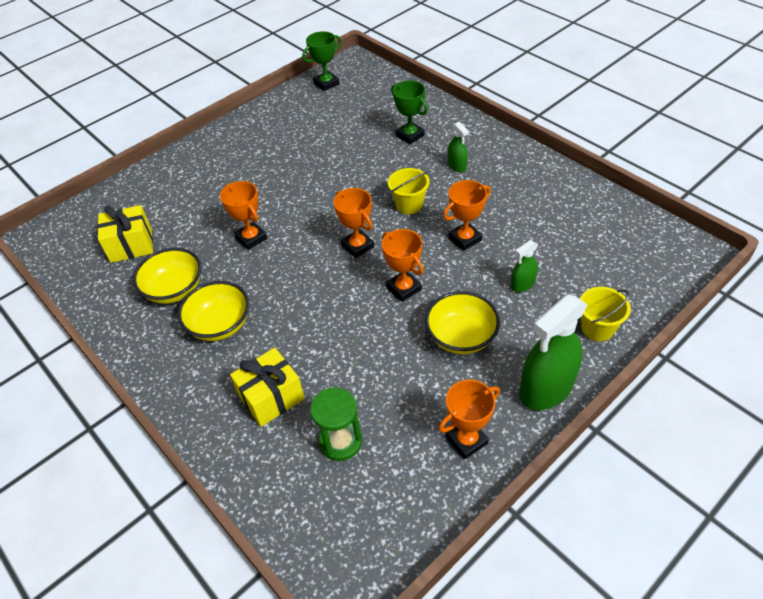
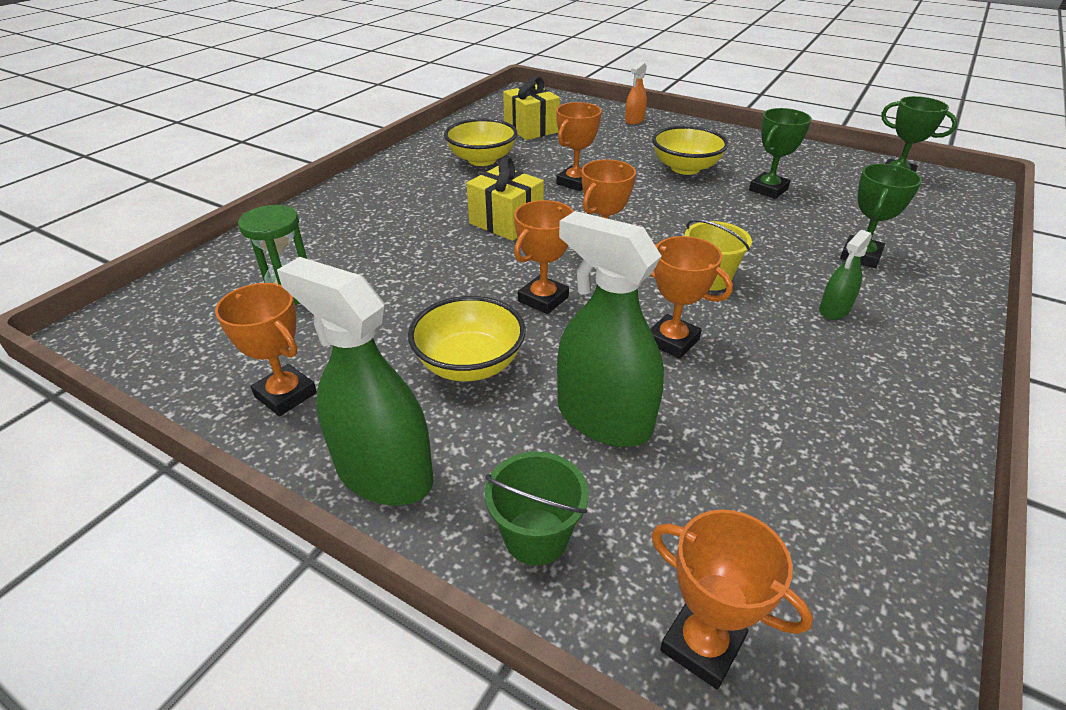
camera: 70 degrees right, 10 degrees down
(159, 176) = (634, 120): none -> orange spray bottle
(220, 325) = (442, 191): yellow bowl -> yellow bowl (685, 168)
(271, 397) = (349, 237): yellow gift -> yellow gift (506, 222)
(315, 143) = (768, 189): none -> green trophy
(522, 284) = (603, 419): green spray bottle -> green spray bottle, size x2.04
(597, 328) = (536, 536): yellow bucket -> green bucket
(657, 284) = (702, 645): none -> orange trophy

